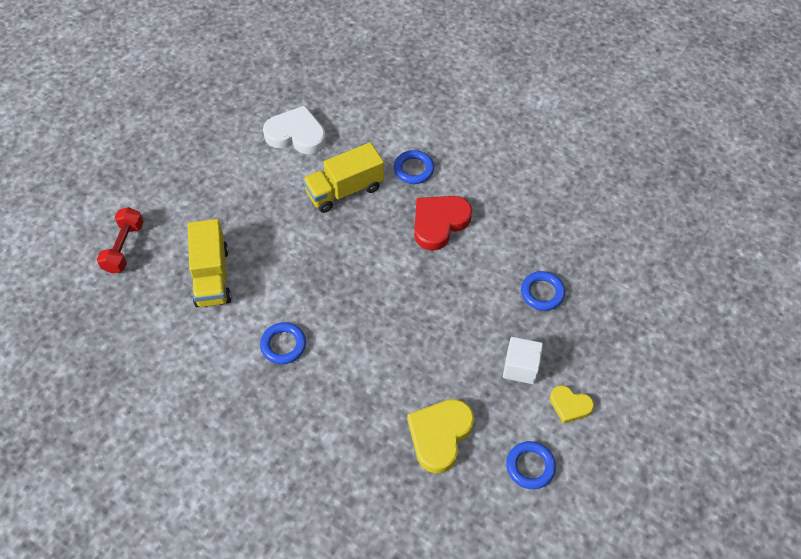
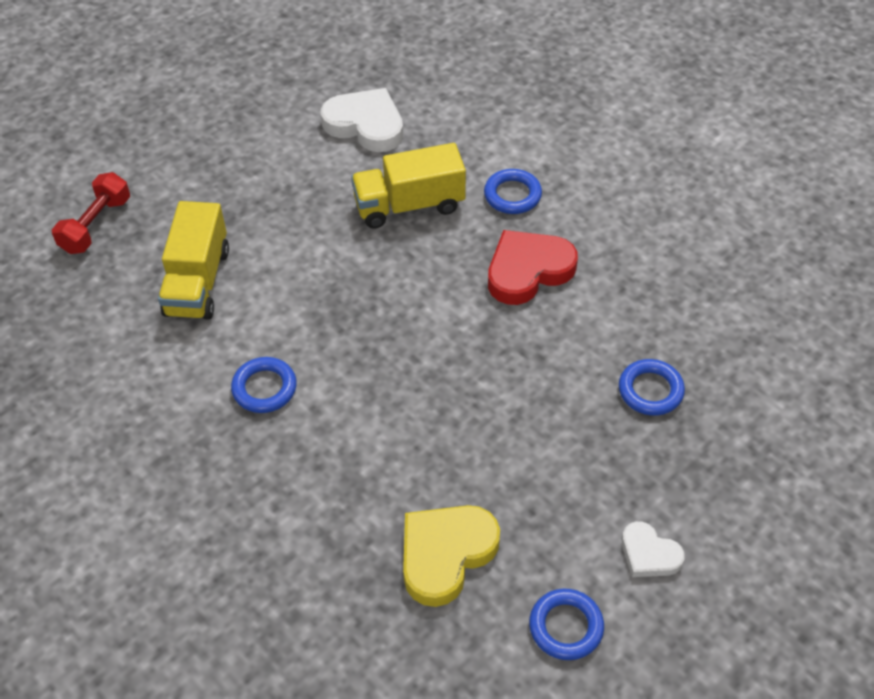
camera: 15 degrees right, 5 degrees down
(520, 367) = (590, 486): white cube -> none
(570, 405) = (649, 554): yellow heart -> white heart

